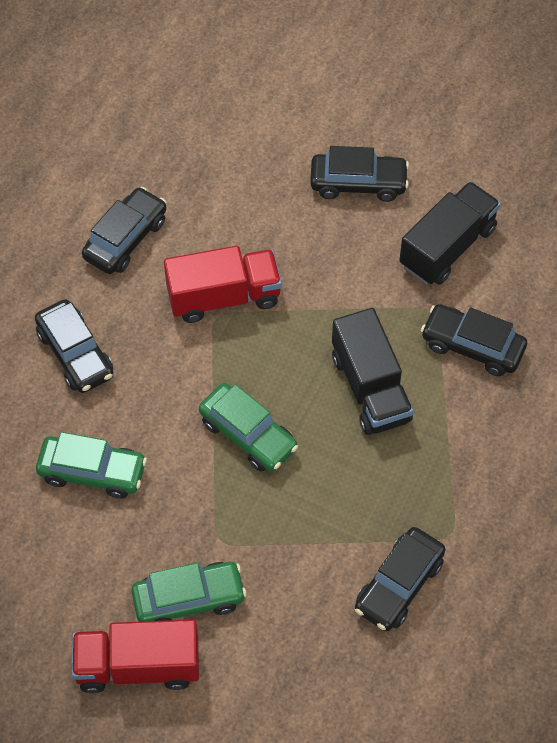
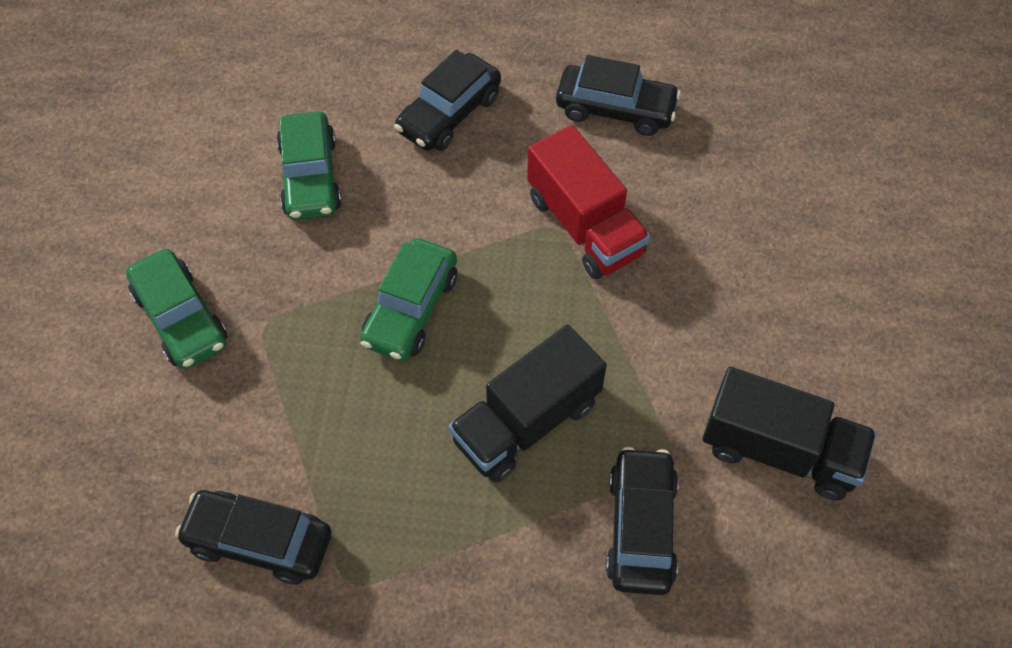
camera: 70 degrees right, 0 degrees up
(138, 666) = (88, 296): red truck -> none
(358, 183) = (819, 315): black car -> none

